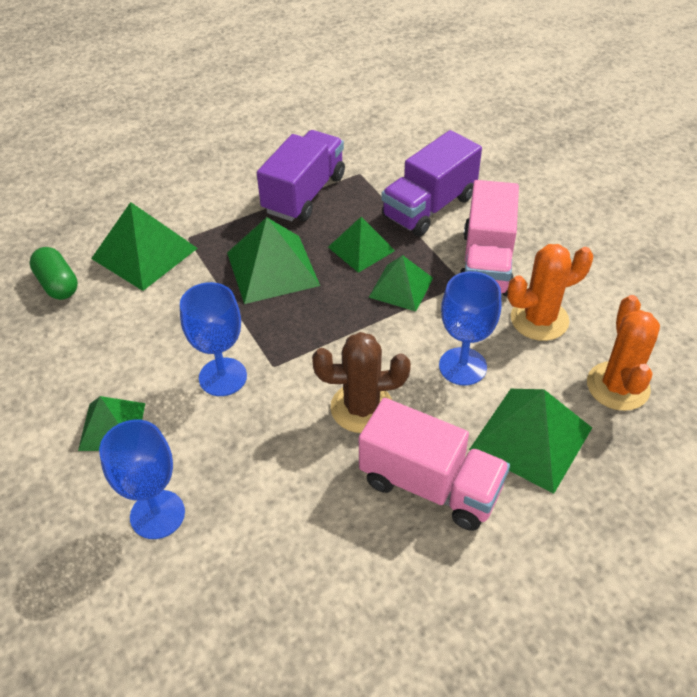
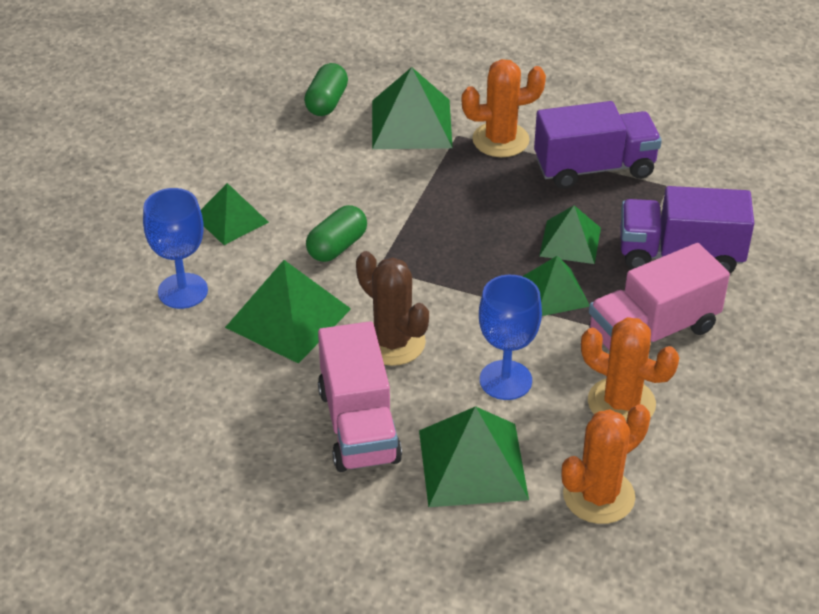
camera: 50 degrees right, 5 degrees down
(221, 219) = (500, 140): none -> orange cactus
(223, 377) = (337, 246): blue goblet -> green capsule
(272, 268) = (481, 204): green pyramid -> green pyramid (288, 318)

